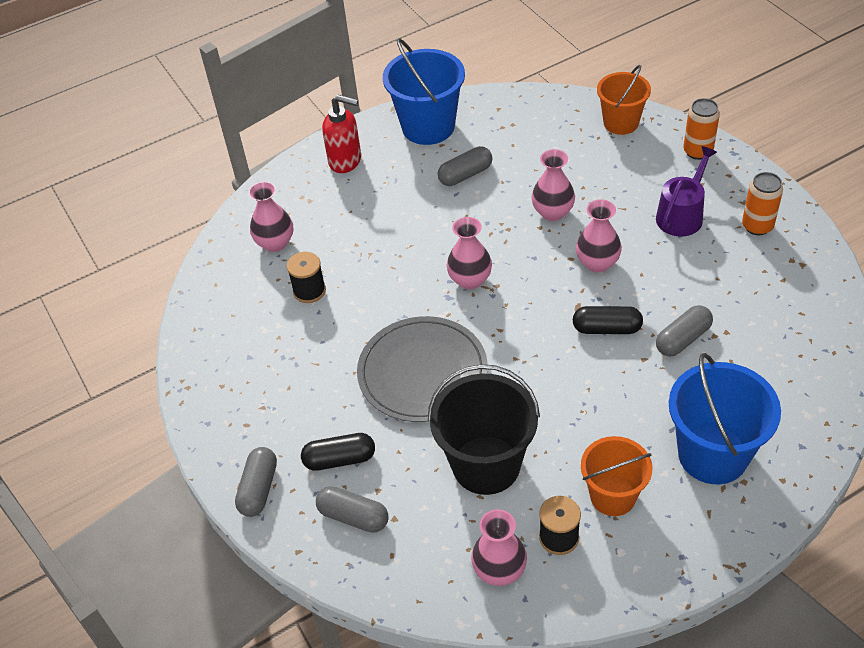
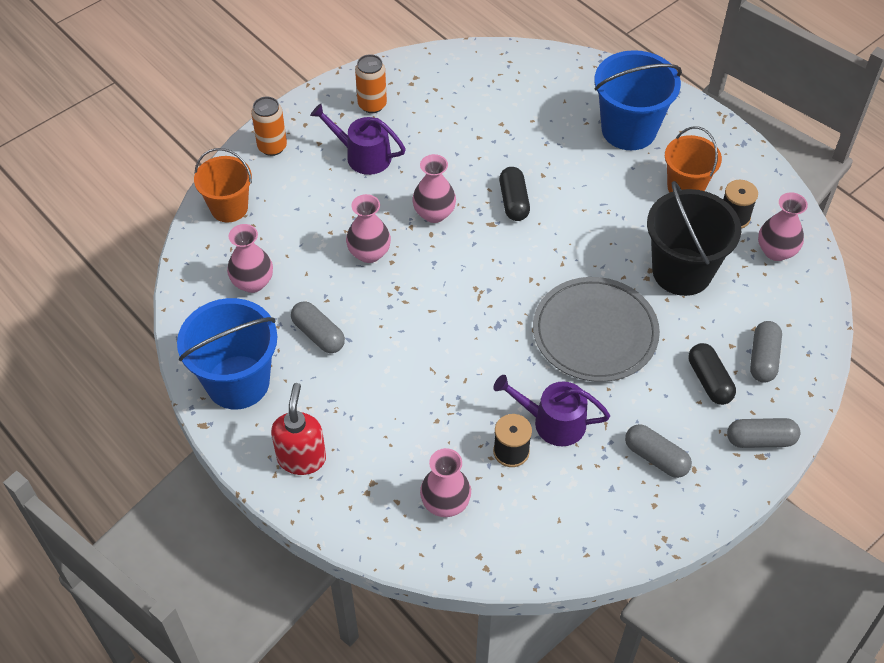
camera: 105 degrees left, 5 degrees up
(330, 324) = (552, 422): none -> purple watering can
(470, 280) = (472, 310): pink vase -> pink vase (253, 282)
(683, 339) = (515, 150): grey capsule -> grey capsule (656, 457)

